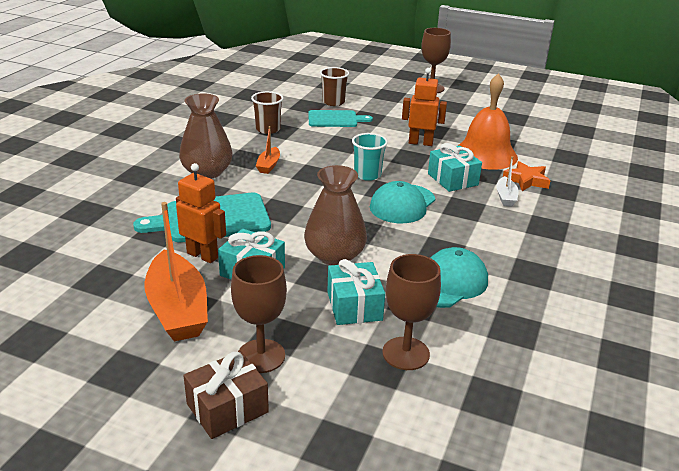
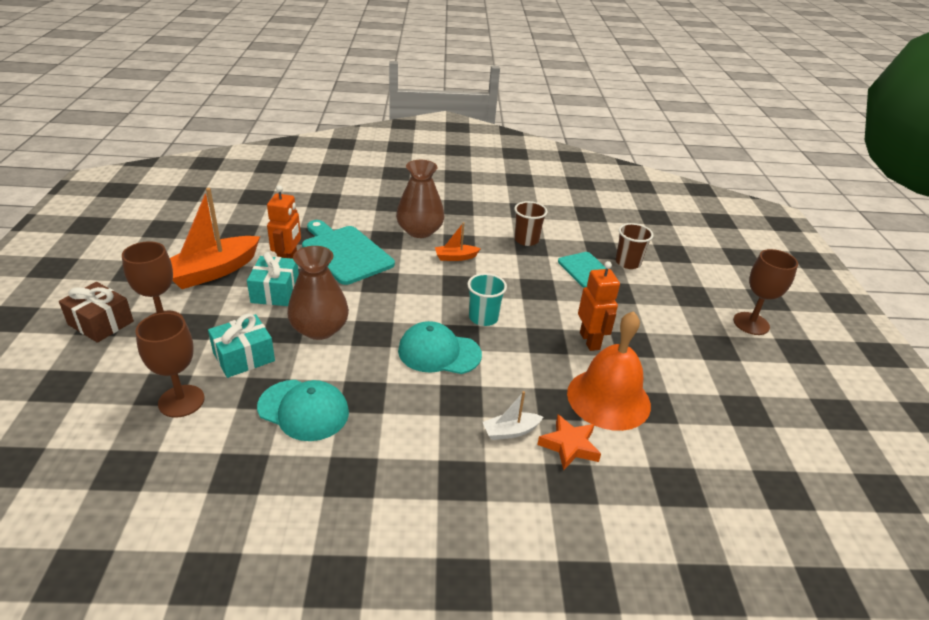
camera: 65 degrees right, 5 degrees up
(453, 179) = (521, 380): turquoise gift -> none

